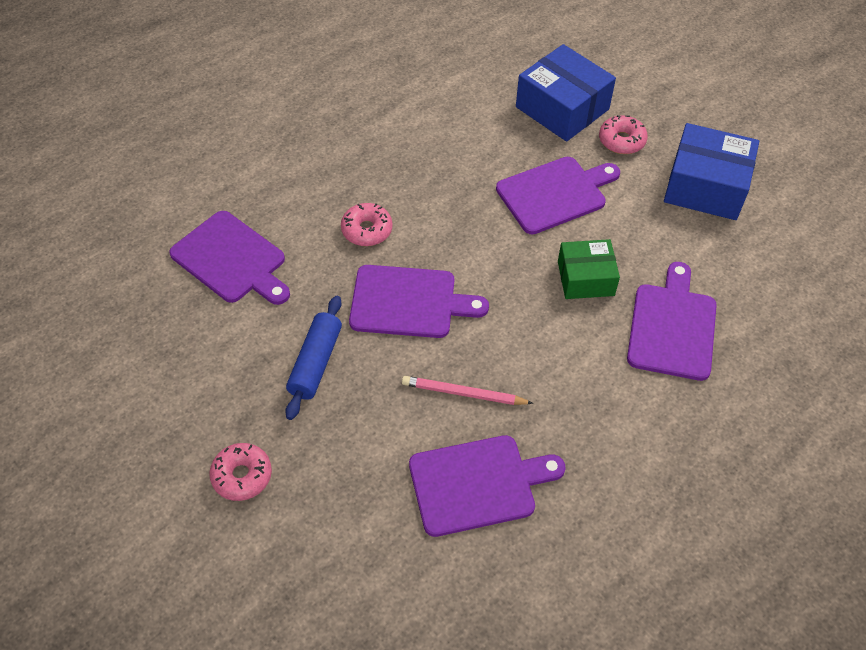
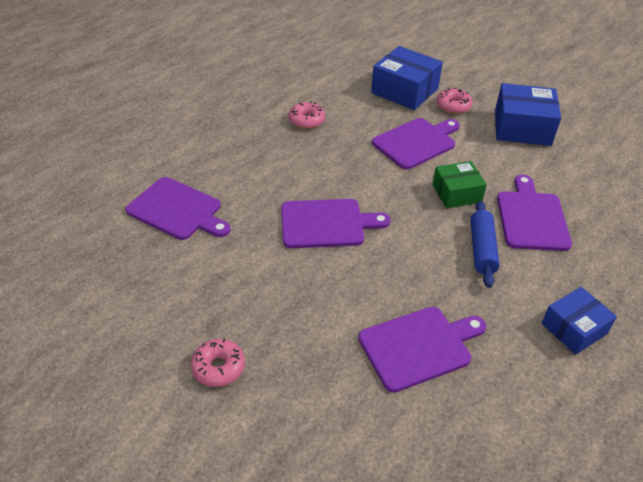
camera: 10 degrees left, 10 degrees down
(315, 363) = (262, 274): blue rolling pin -> blue rolling pin (482, 249)
(367, 230) = (281, 179): pink donut -> pink donut (306, 120)
(464, 393) = (388, 282): pink pencil -> none
(673, 488) = (574, 329): none -> blue box

